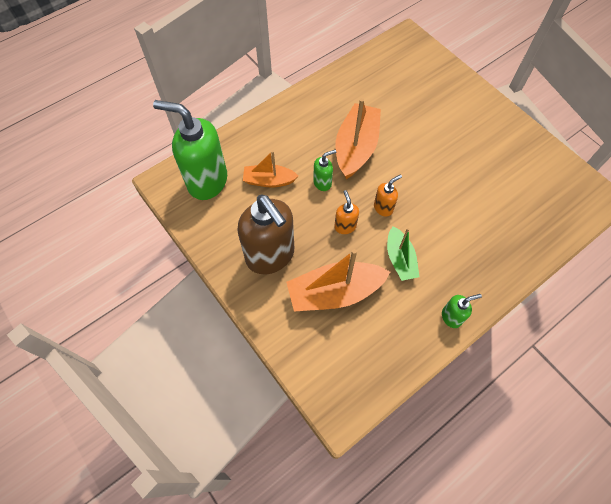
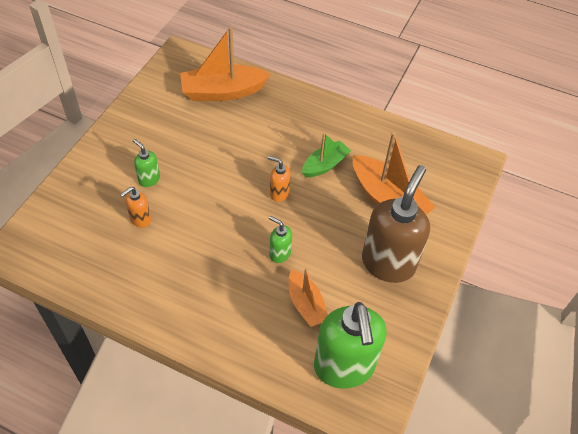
camera: 120 degrees left, 10 degrees down
(345, 226) = (318, 216): orange soap dispenser -> orange soap dispenser (140, 219)
(356, 148) = (217, 241): orange boat -> orange boat (223, 92)
(451, 317) = (353, 118): green soap dispenser -> green soap dispenser (149, 179)

